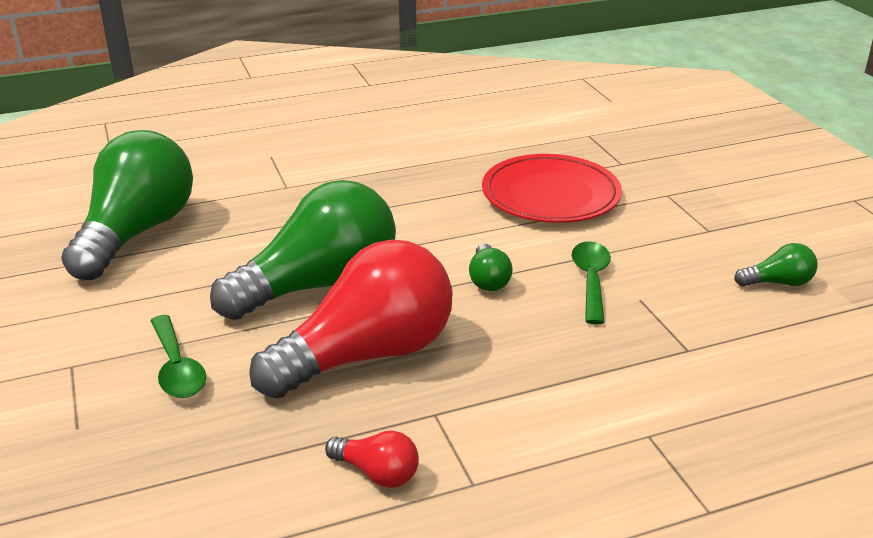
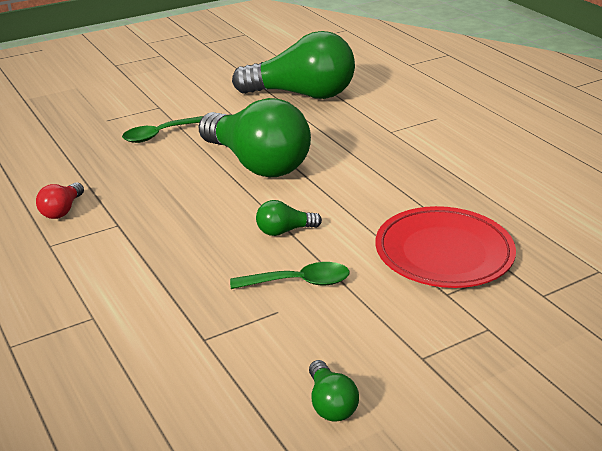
camera: 80 degrees right, 0 degrees up
(367, 355) = (178, 192): red light bulb -> none

